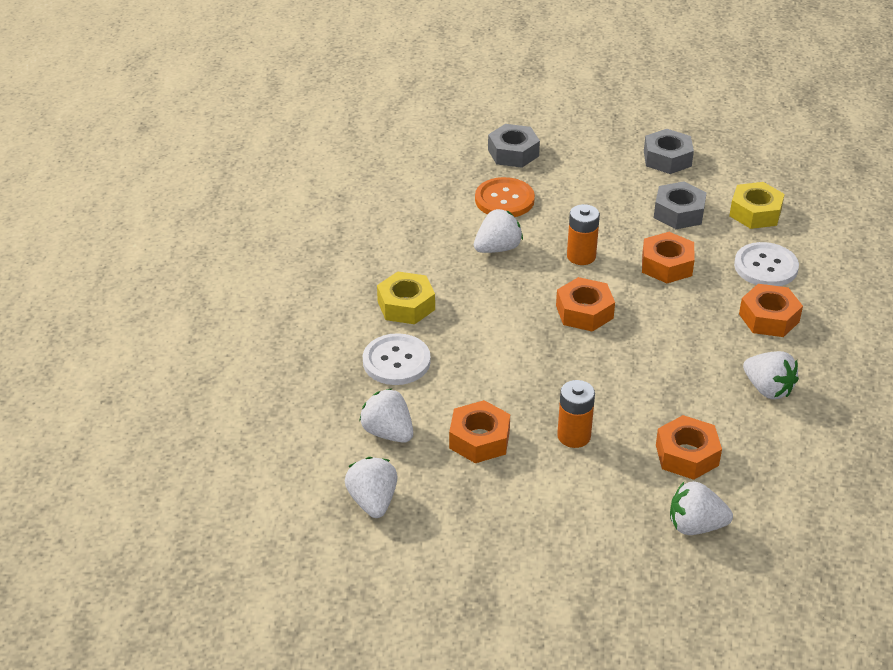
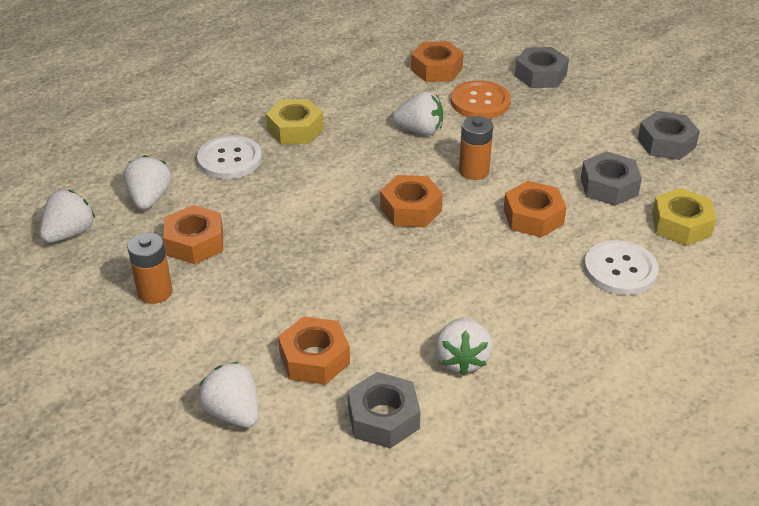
camera: 45 degrees right, 0 degrees up
(574, 436) = (258, 285): orange battery -> orange battery (155, 292)
(769, 318) = (556, 308): orange nut -> orange nut (436, 69)
(781, 458) = (383, 418): none -> grey nut

